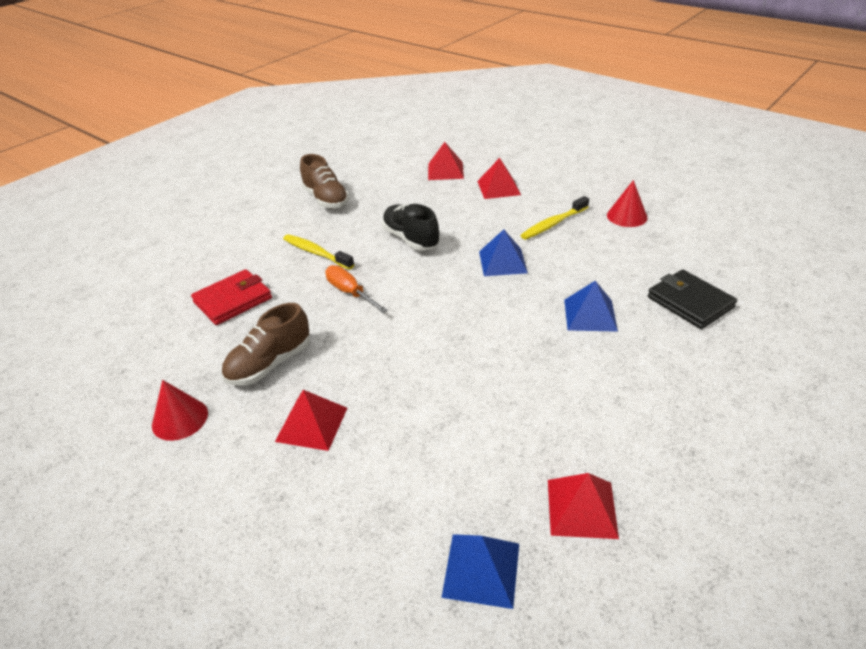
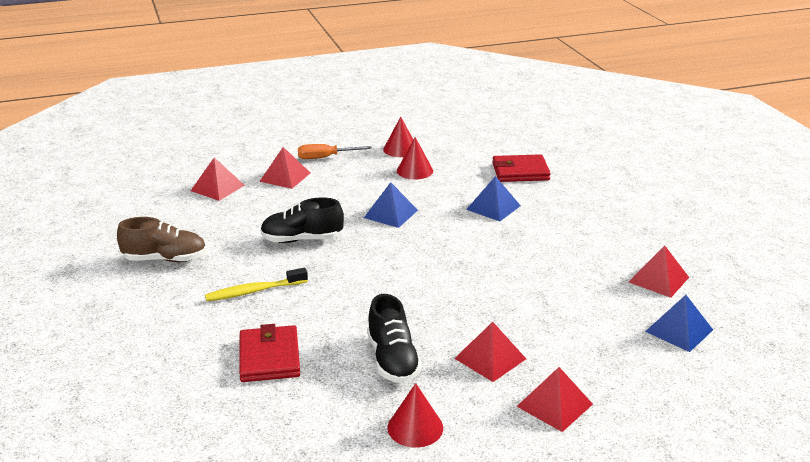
camera: 60 degrees left, 10 degrees down
(261, 504) = (555, 405): none -> red pyramid
(269, 364) = (393, 360): brown shoe -> black shoe
(350, 292) = (341, 292): orange screwdriver -> orange screwdriver (325, 157)
(553, 224) = (370, 177): yellow toothbrush -> none
(597, 240) = (414, 171): none -> red cone
(690, 302) = (520, 172): black wallet -> red wallet

